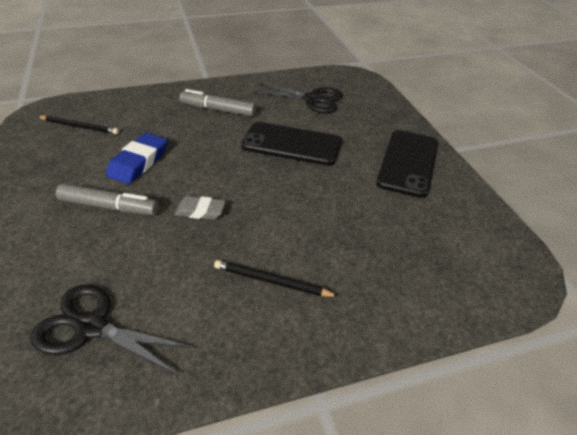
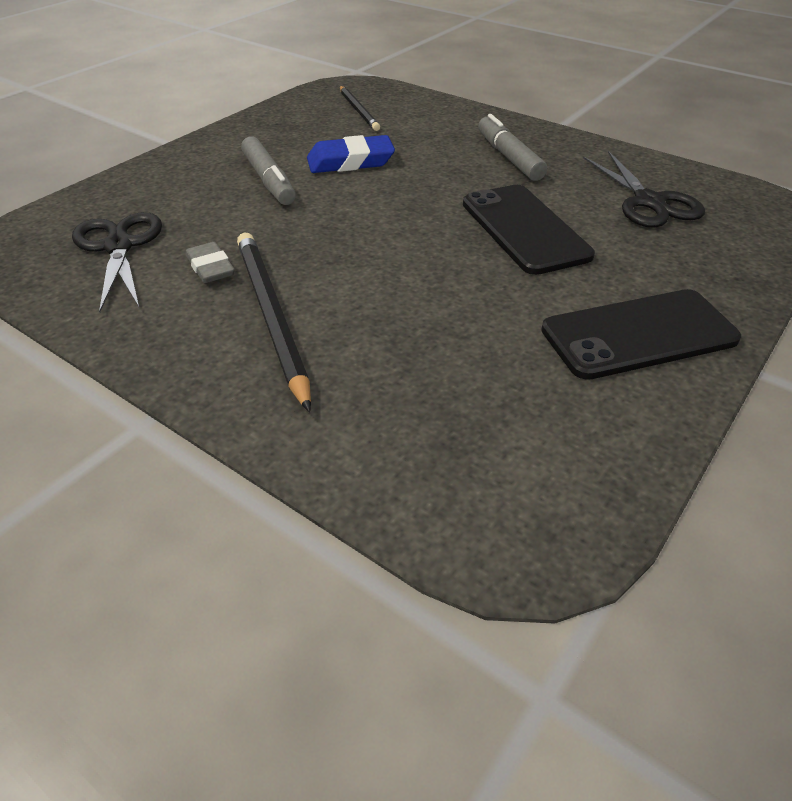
camera: 55 degrees right, 0 degrees up
(200, 211) = (324, 227): grey eraser -> grey eraser (210, 267)
(272, 281) = (271, 316): black pencil -> black pencil, size x1.68

